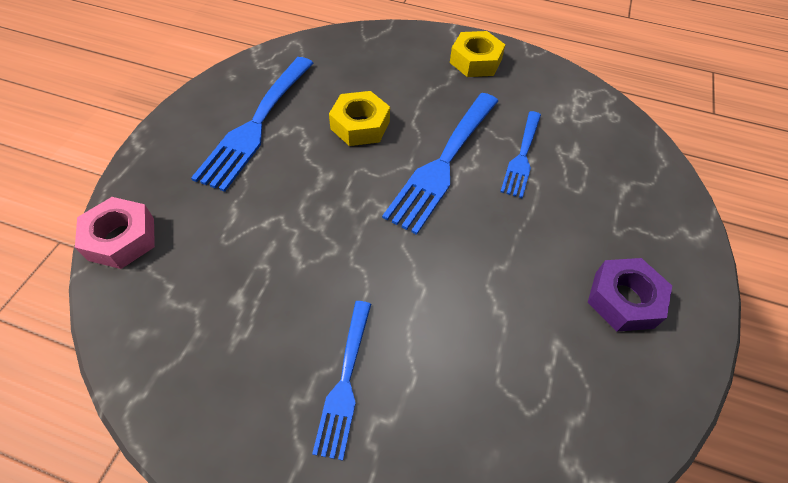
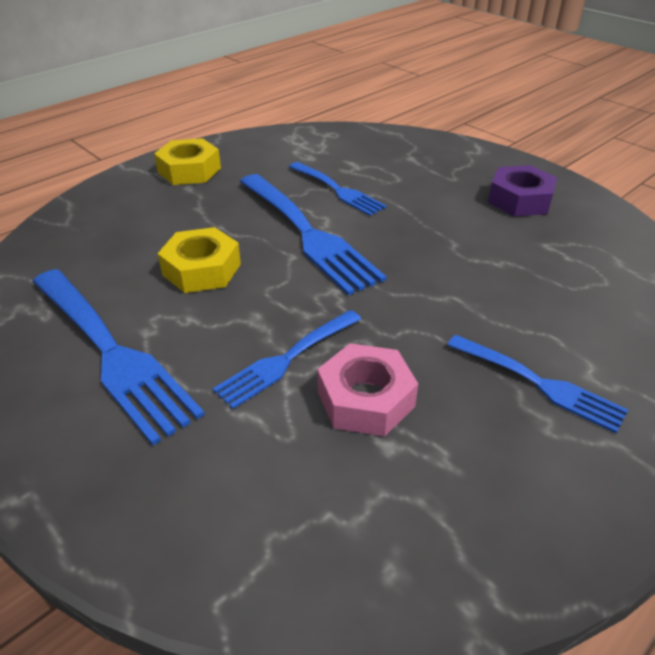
camera: 60 degrees left, 15 degrees down
(121, 238) = (200, 560): pink nut -> pink nut (365, 399)
(293, 210) = (286, 359): none -> blue fork

